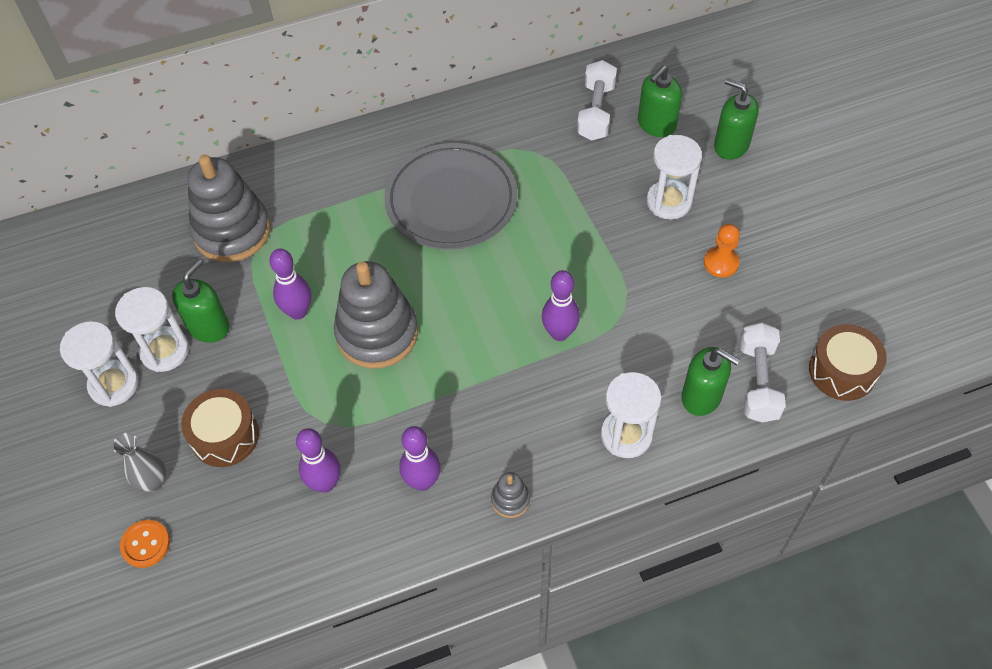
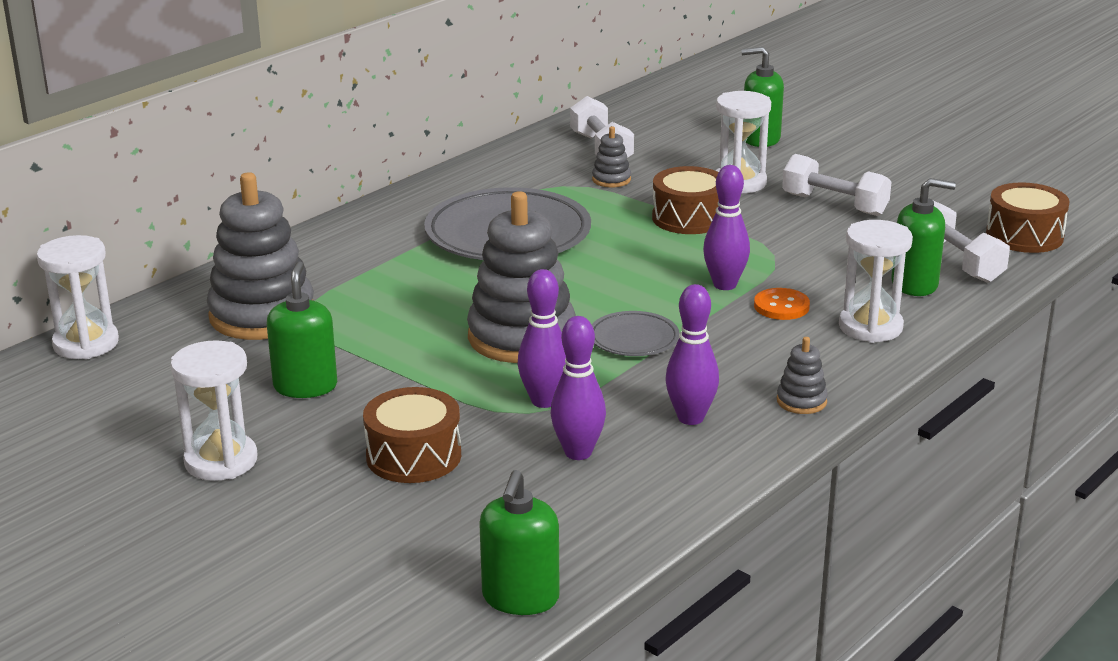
camera: 30 degrees left, 30 degrees down
(145, 544) = (397, 566): orange button -> orange button (781, 306)
(152, 482) = (354, 516): grey vase -> none
(165, 351) = (265, 418): white hourglass -> white hourglass (86, 344)
(298, 312) = (409, 347): purple bowling pin -> purple bowling pin (544, 401)
(449, 371) = (633, 339): none -> grey plate
(574, 157) = (611, 179): none -> grey stacking toy
(595, 234) = (688, 218): none -> brown drum
(656, 125) = (672, 143): green soap dispenser -> green soap dispenser (520, 598)
(721, 263) = (834, 205): orange pawn -> white dumbbell

